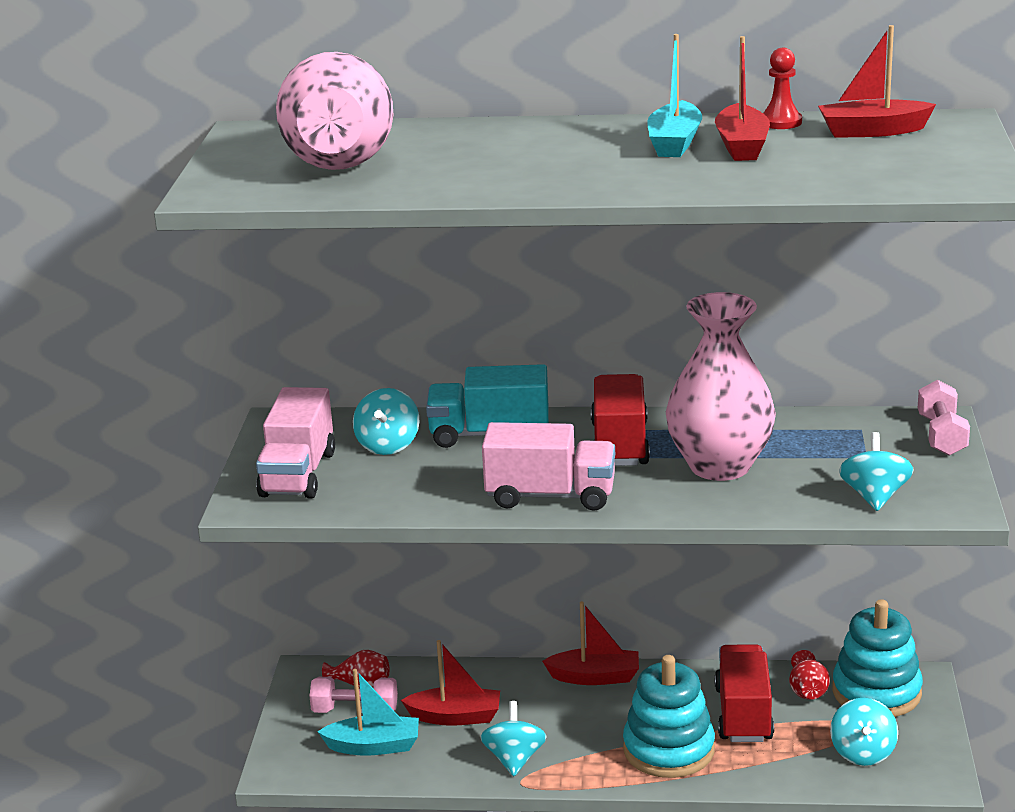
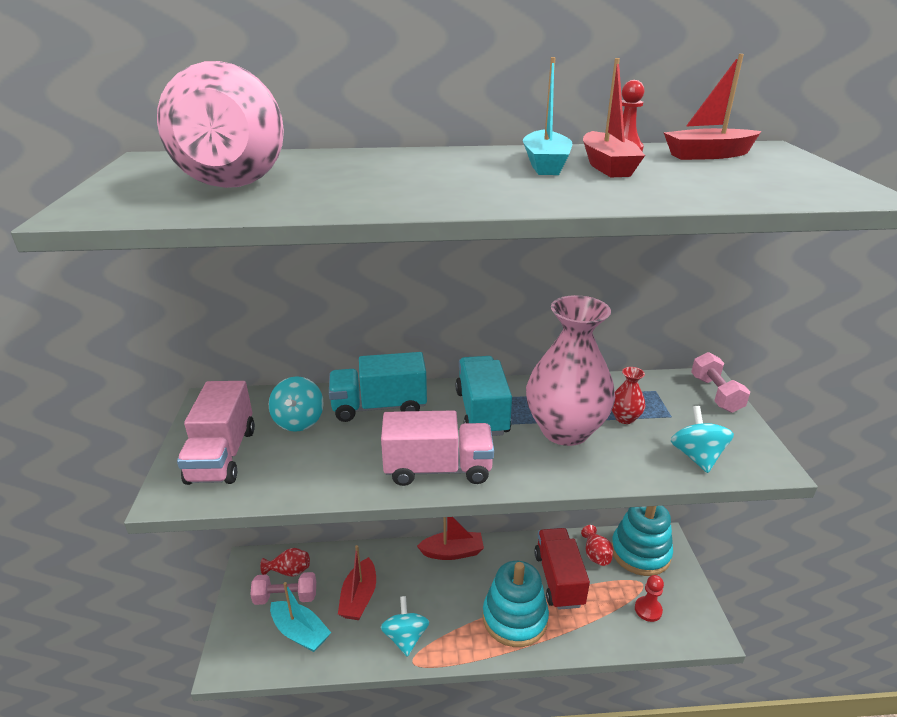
camera: 10 degrees left, 5 degrees up
(374, 746) = (300, 632): turquoise boat -> turquoise boat turned 45 degrees clockwise
(455, 717) = (359, 597): red boat -> red boat turned 105 degrees clockwise
(619, 444) = (482, 412): red truck -> turquoise truck
(803, 456) = (624, 418): none -> red vase
(863, 753) = (648, 610): turquoise spinning top -> red pawn

